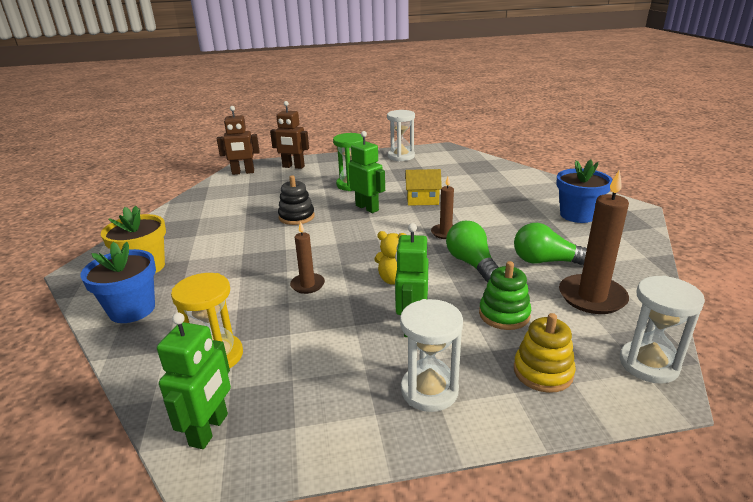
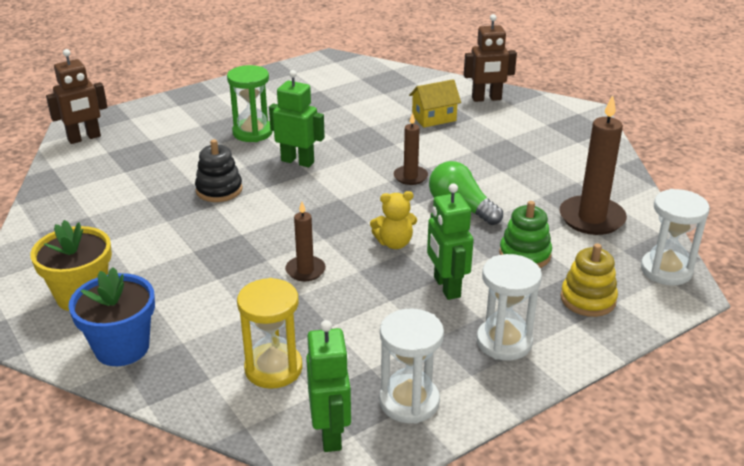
camera: 25 degrees left, 5 degrees up
(293, 167) = (150, 118): brown robot -> brown robot (486, 99)
(401, 156) = (284, 79): white hourglass -> white hourglass (409, 401)
(422, 200) = (356, 139): yellow house -> yellow house (434, 118)
(546, 261) = (531, 189): green light bulb -> none
(577, 215) = (532, 128): blue flower pot -> none

